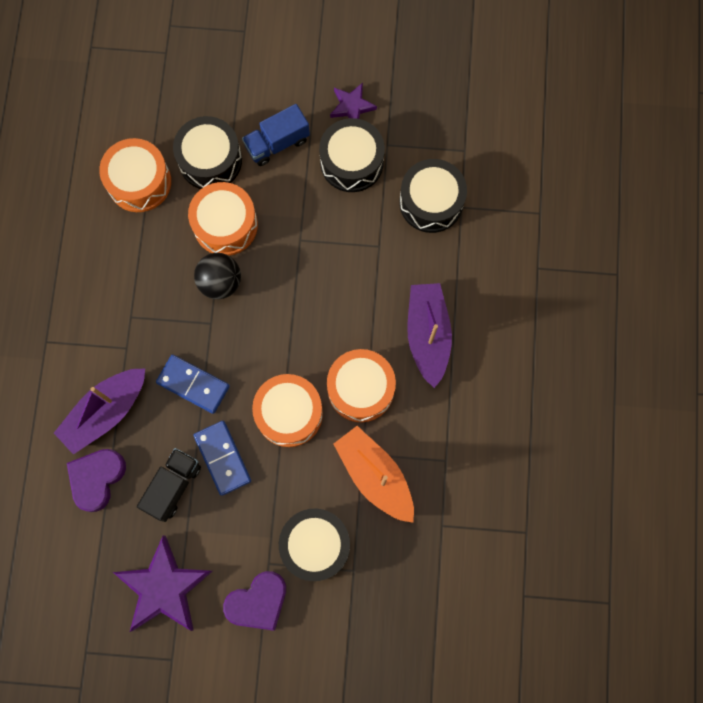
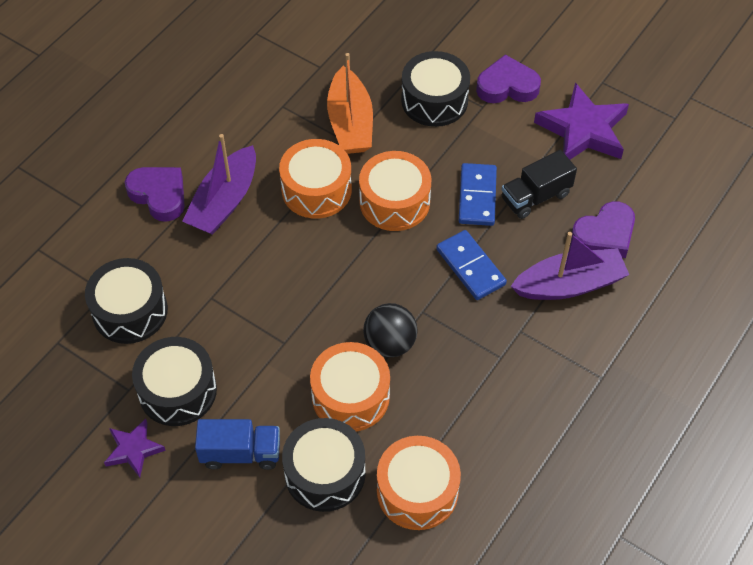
camera: 150 degrees left, 20 degrees down
(484, 311) = (159, 195): none -> purple heart

